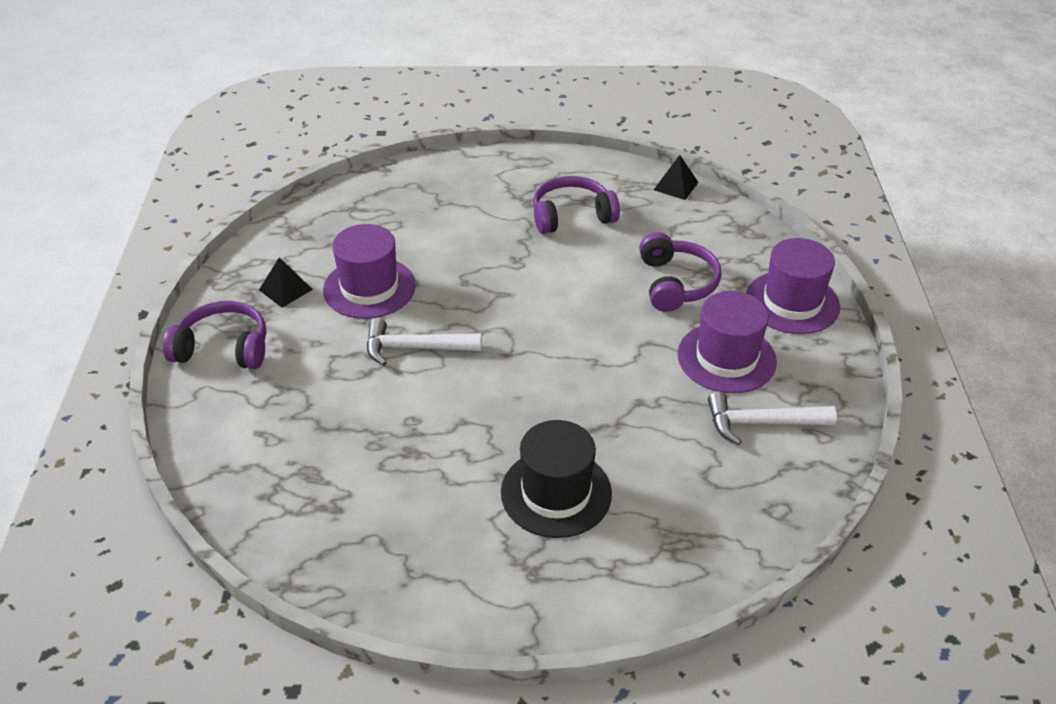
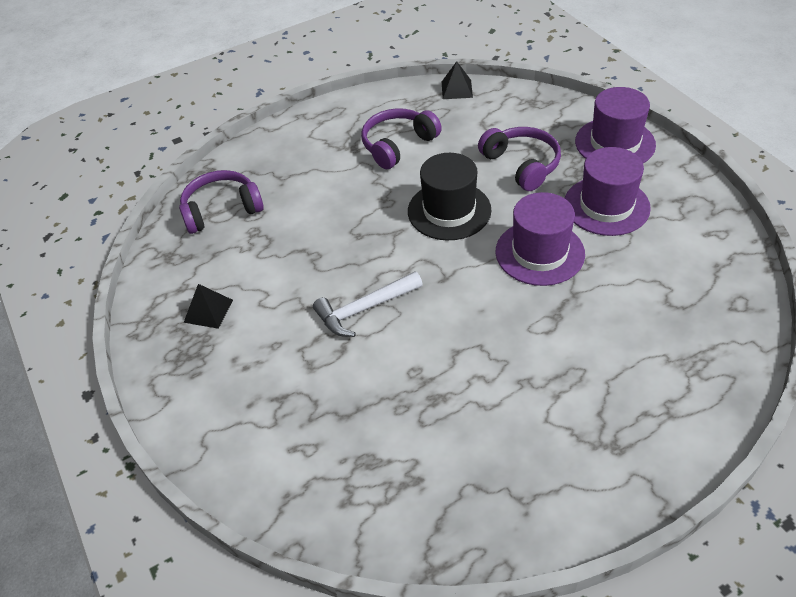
camera: 25 degrees left, 5 degrees up
(223, 348) = (195, 389): purple headphones -> purple headphones (221, 210)
(369, 288) = (282, 276): purple hat -> purple hat (539, 253)
(556, 493) = (576, 373): black hat -> black hat (449, 211)
(761, 423) = (672, 244): white hammer -> none

